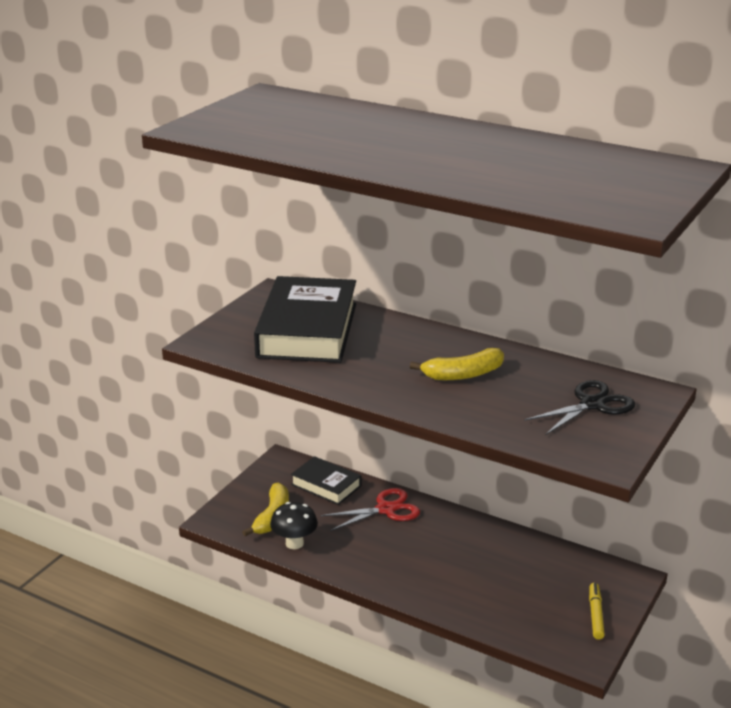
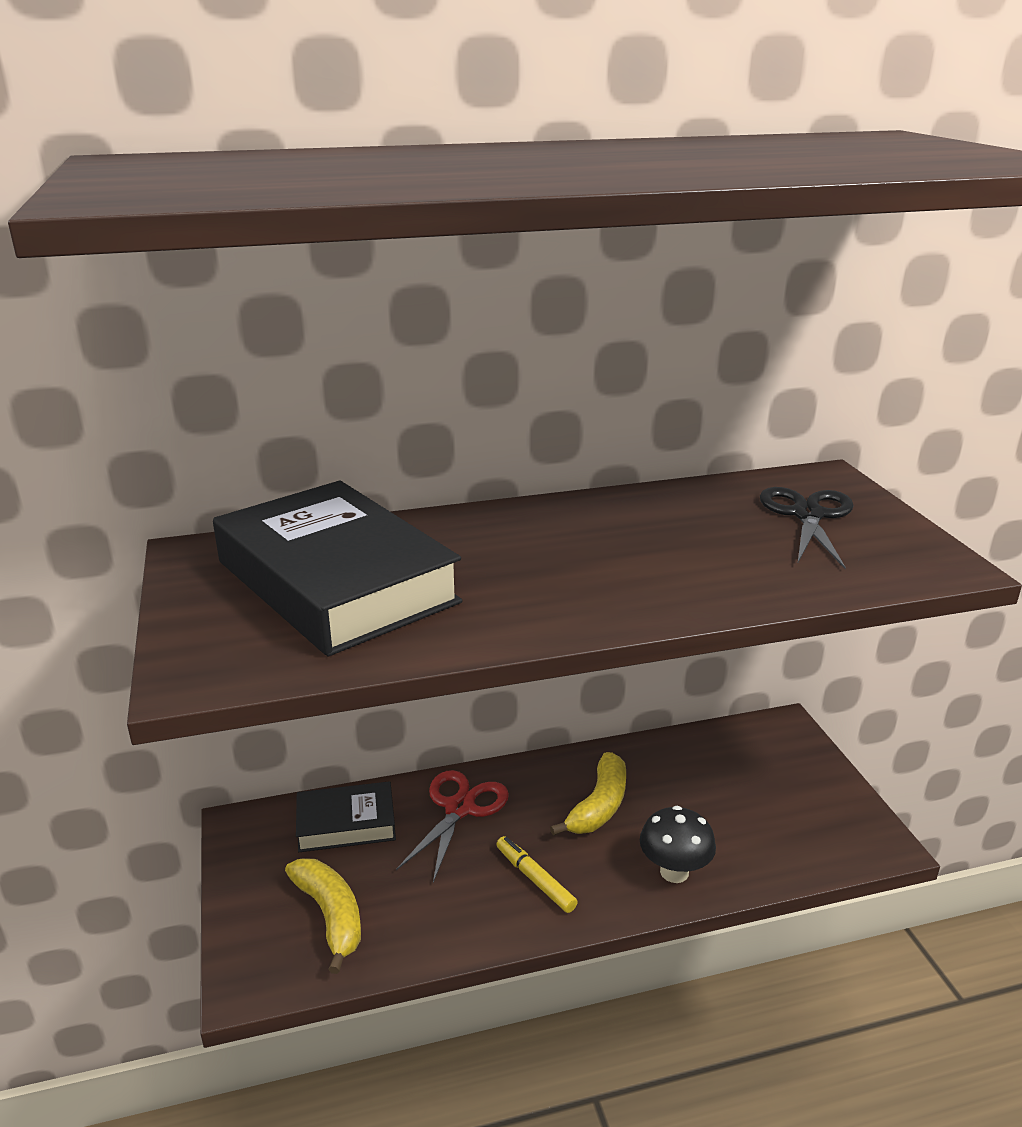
camera: 45 degrees left, 0 degrees up
(294, 543) = (409, 934): black mushroom -> black mushroom (674, 872)
(463, 374) = (629, 545): yellow banana -> yellow banana (599, 806)
(595, 615) = (817, 788): yellow marker -> yellow marker (535, 879)

